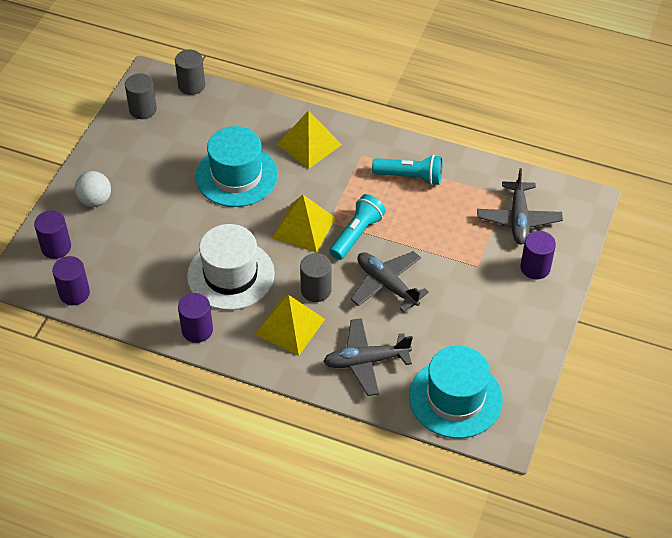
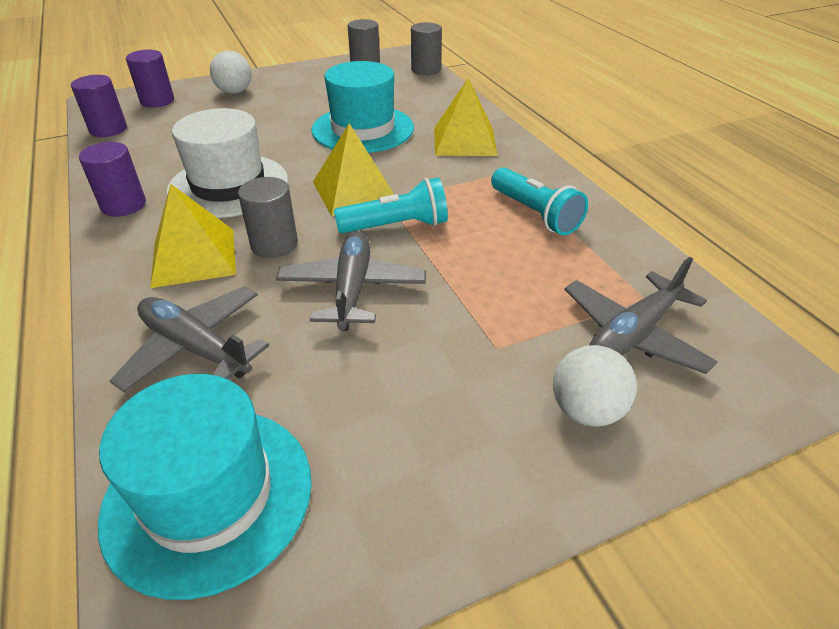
camera: 45 degrees right, 10 degrees down
(535, 267) = (586, 410): purple cylinder -> white ball

